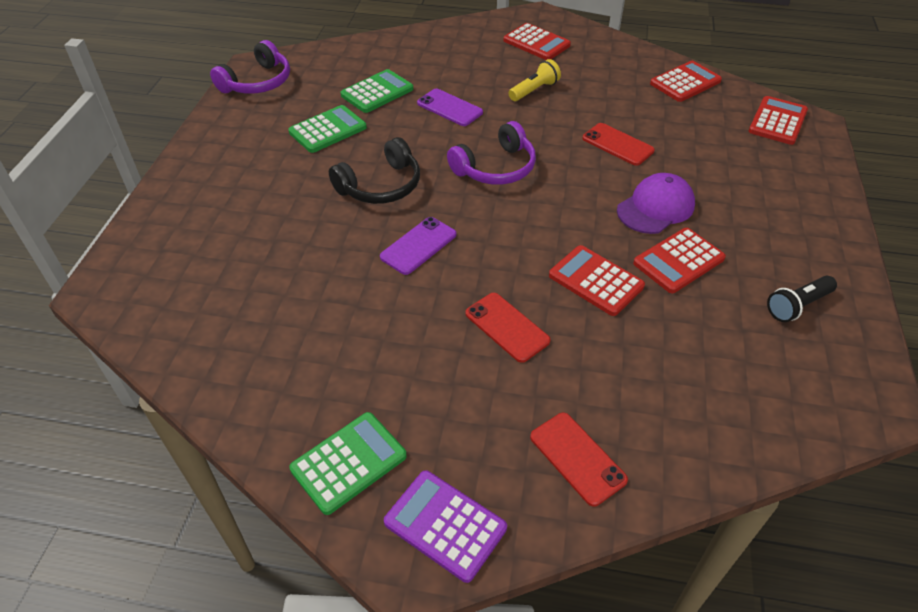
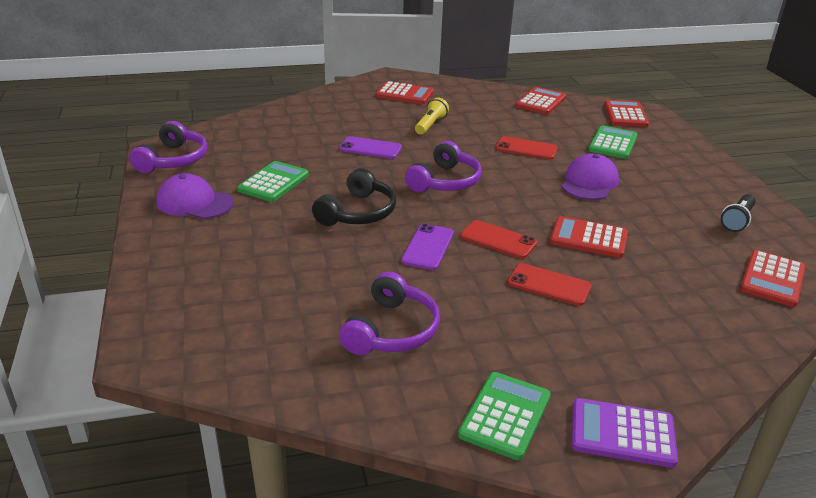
camera: 25 degrees left, 15 degrees down
(243, 137) = (194, 202): none -> purple cap
(315, 332) = (392, 330): none -> purple headphones
(377, 92) = (296, 148): green calculator -> green calculator (612, 143)
(577, 458) = (678, 356): red phone -> red phone (498, 240)
(678, 261) = (635, 212): red calculator -> red calculator (772, 279)

